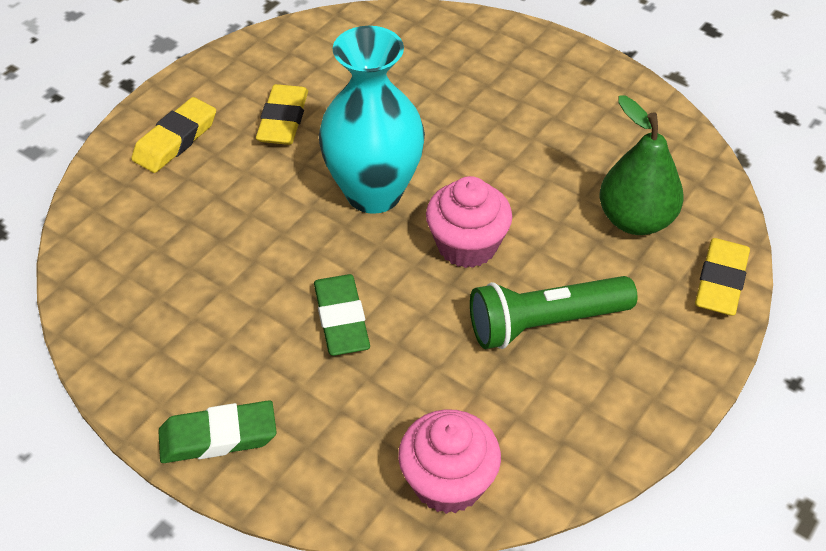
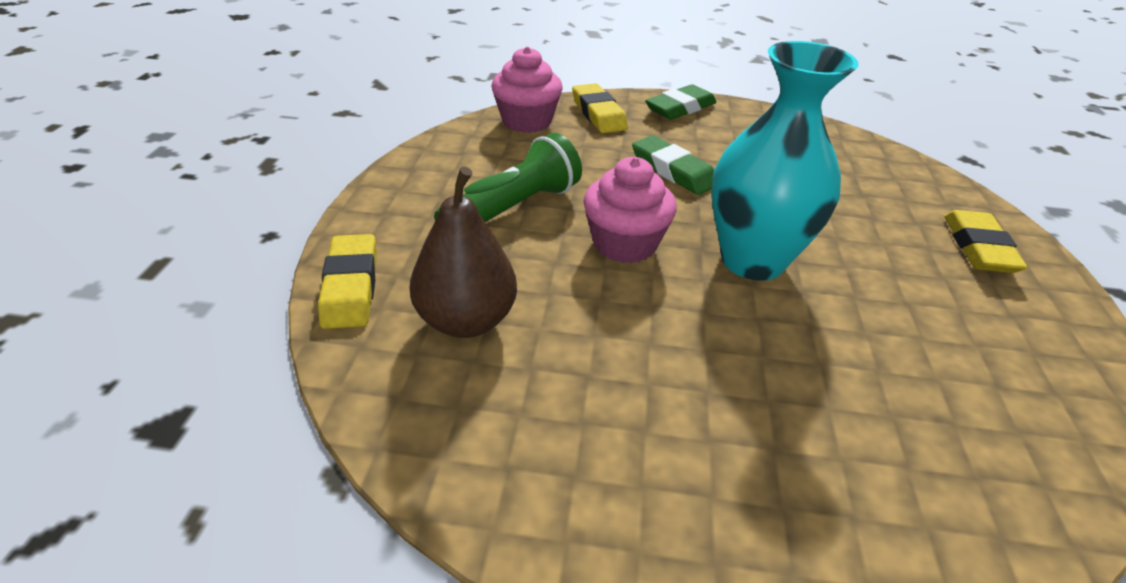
camera: 150 degrees right, 10 degrees down
(283, 120) = (927, 301): yellow eraser -> yellow eraser (598, 114)
(635, 220) = (466, 320): green pear -> brown pear

